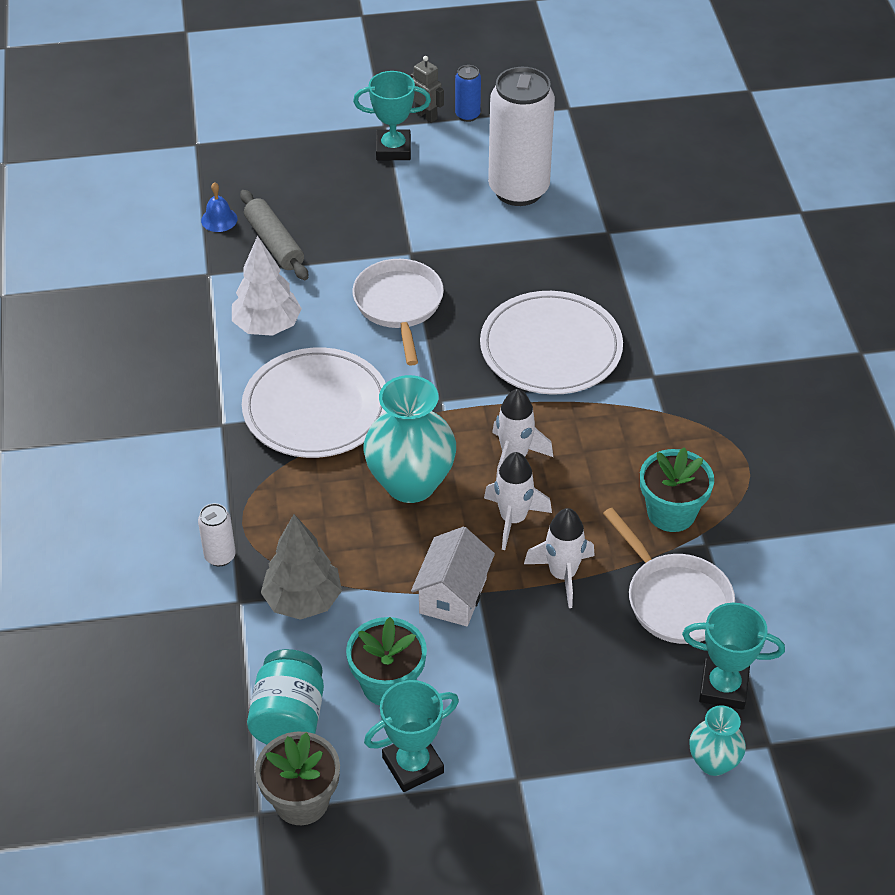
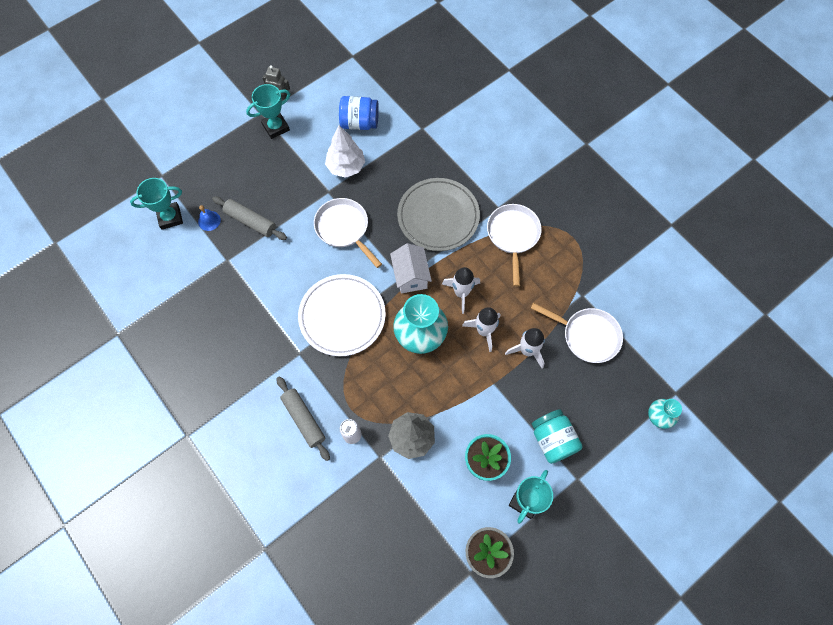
camera: 30 degrees left, 20 degrees up
(167, 505) = (304, 419): none -> grey rolling pin
(267, 326) = (282, 278): white tree -> white tree (346, 167)
(289, 717) = (449, 510): turquoise jar -> turquoise jar (552, 440)
(453, 595) = (483, 392): white house -> white house (410, 276)
(467, 115) = (301, 85): blue can -> none
(518, 190) = (359, 123): white can -> blue jar
(551, 348) = (438, 216): white plate -> grey plate
(650, 420) = (513, 235): none -> white pan
(671, 513) = (555, 286): turquoise flower pot -> none
(723, 687) = (638, 373): turquoise trophy -> turquoise trophy (170, 217)

